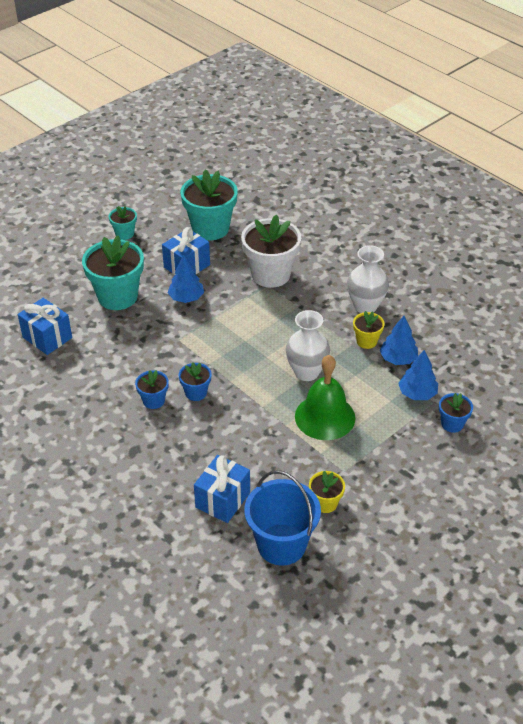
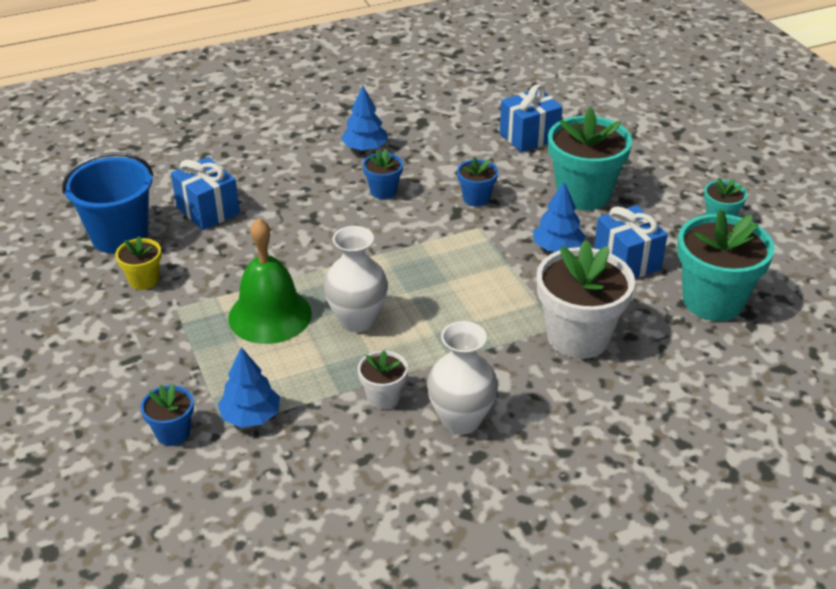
camera: 110 degrees right, 5 degrees down
(196, 393) = (377, 223): blue flower pot -> blue flower pot (476, 198)
(366, 341) = (383, 397): yellow flower pot -> white flower pot
(398, 359) = (329, 419): blue tree -> blue tree (365, 148)

